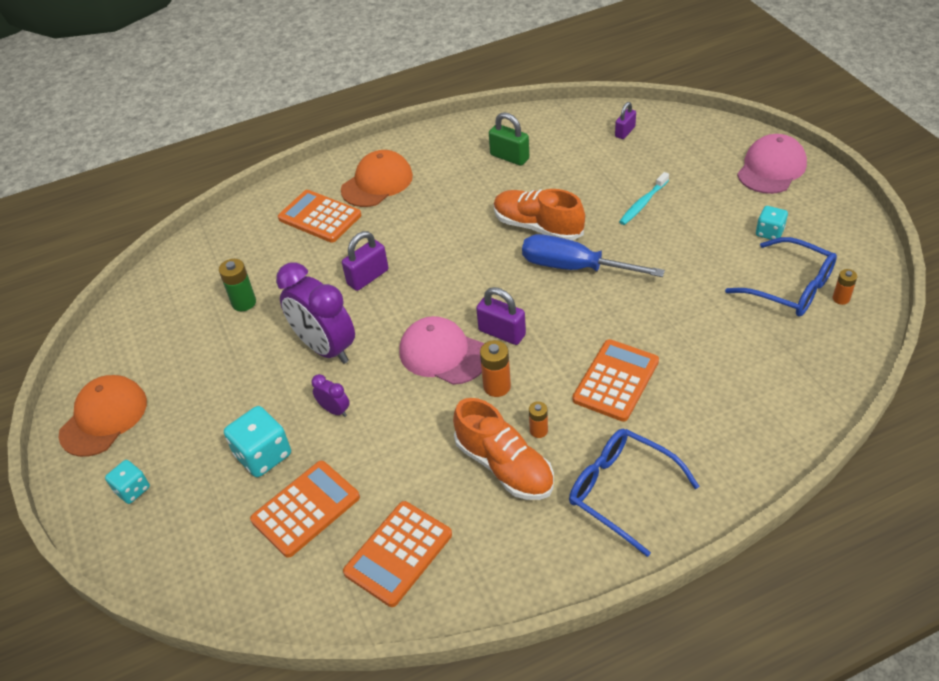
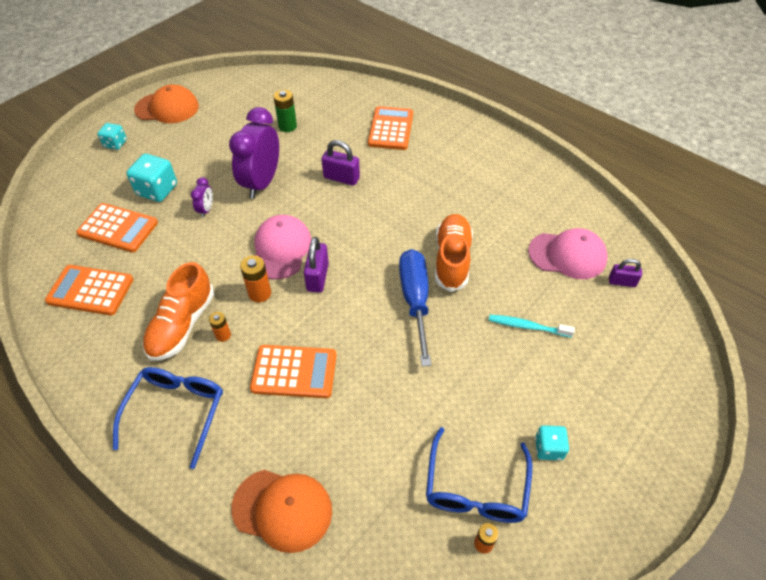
camera: 60 degrees right, 5 degrees up
(377, 183) = (446, 144): orange cap -> orange cap (282, 509)
(509, 157) = (529, 211): green padlock -> none
(771, 168) = (653, 425): pink cap -> pink cap (567, 255)

